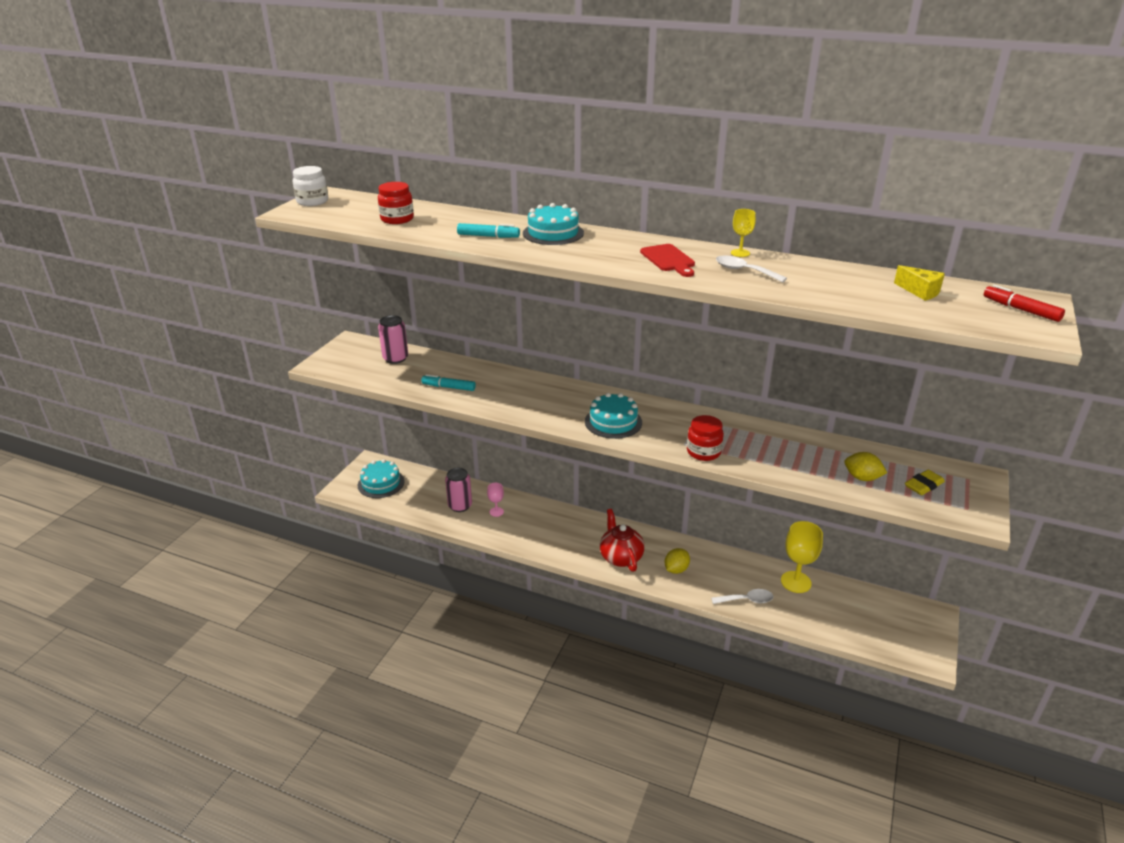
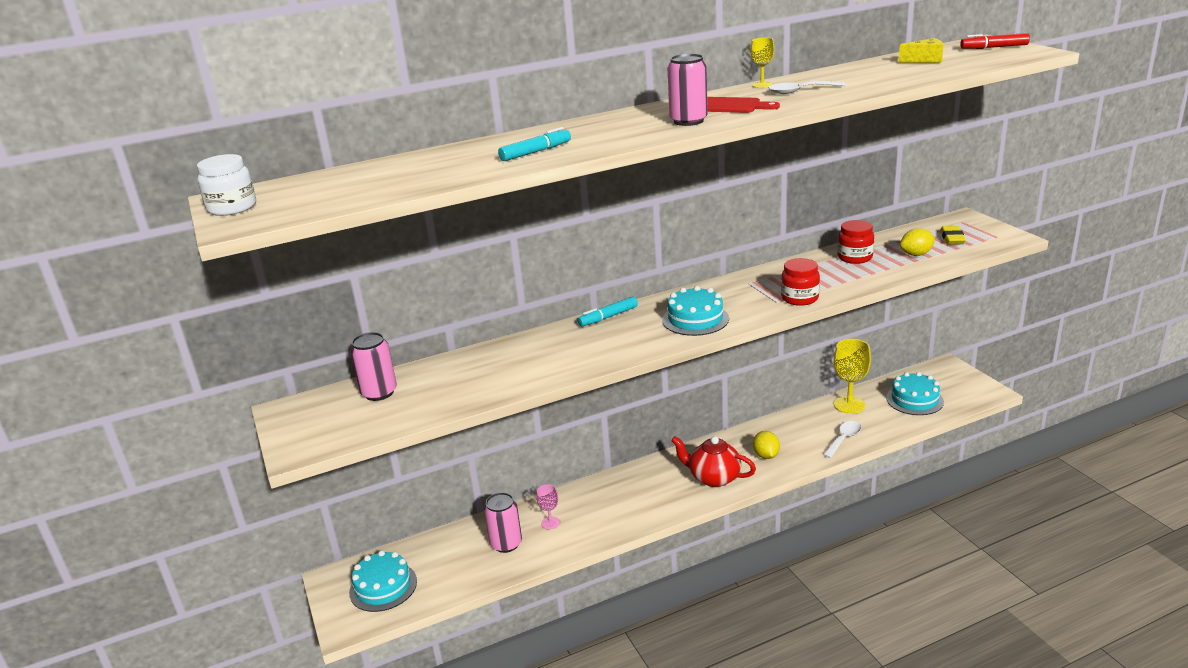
camera: 45 degrees left, 5 degrees down
(397, 219) = (394, 179): red jar -> red jar (855, 257)
(448, 387) = (495, 381): turquoise marker -> turquoise marker (608, 317)
(553, 233) = (585, 129): turquoise cake -> turquoise cake (914, 400)
(613, 257) = (688, 121): none -> pink can

